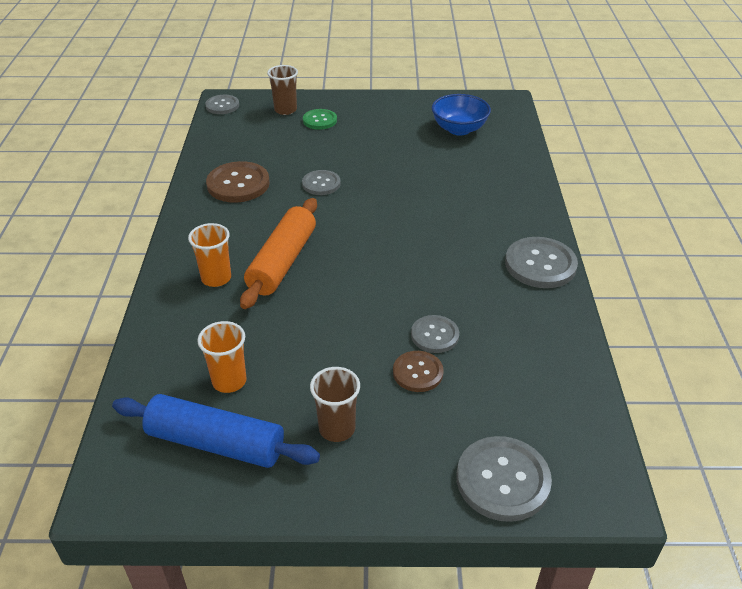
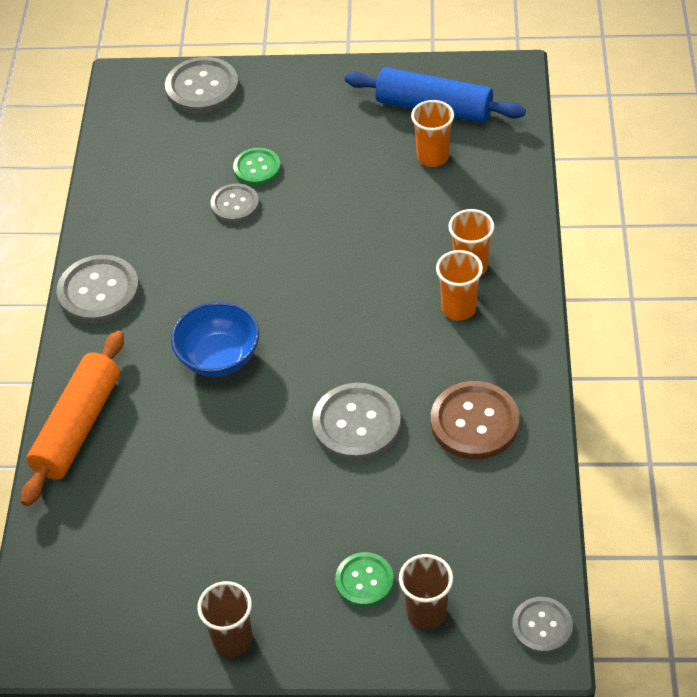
camera: 175 degrees left, 10 degrees up
(233, 249) = (458, 308): none -> orange cup
(282, 262) = (397, 290): orange rolling pin -> orange rolling pin (78, 426)
(321, 184) = (356, 424): grey button -> grey button, size x1.62
(337, 428) = (332, 120): brown cup -> brown cup (232, 640)
(418, 372) = (257, 168): brown button -> green button
(459, 129) = (134, 557): blue bowl -> blue bowl (219, 357)

